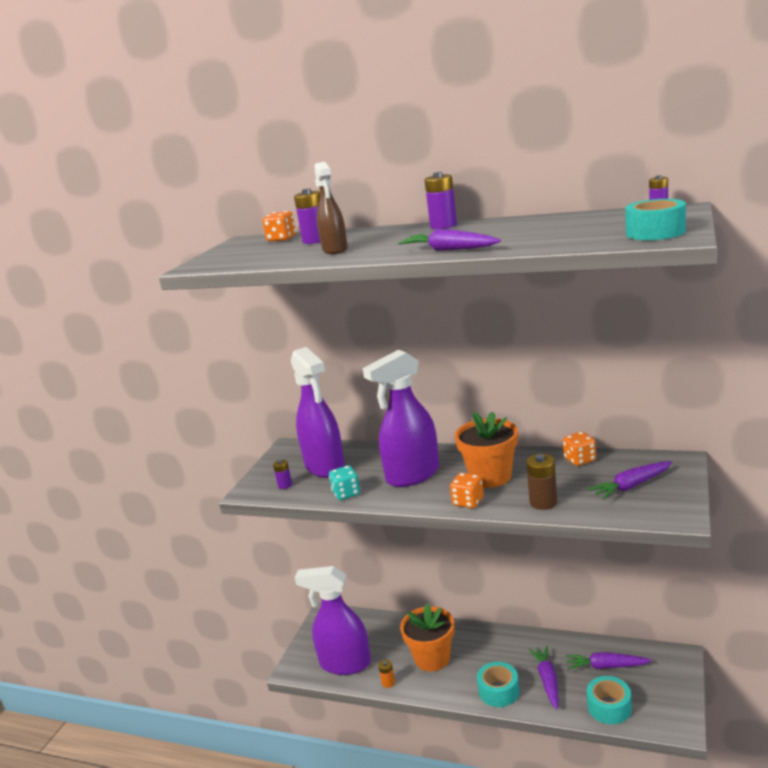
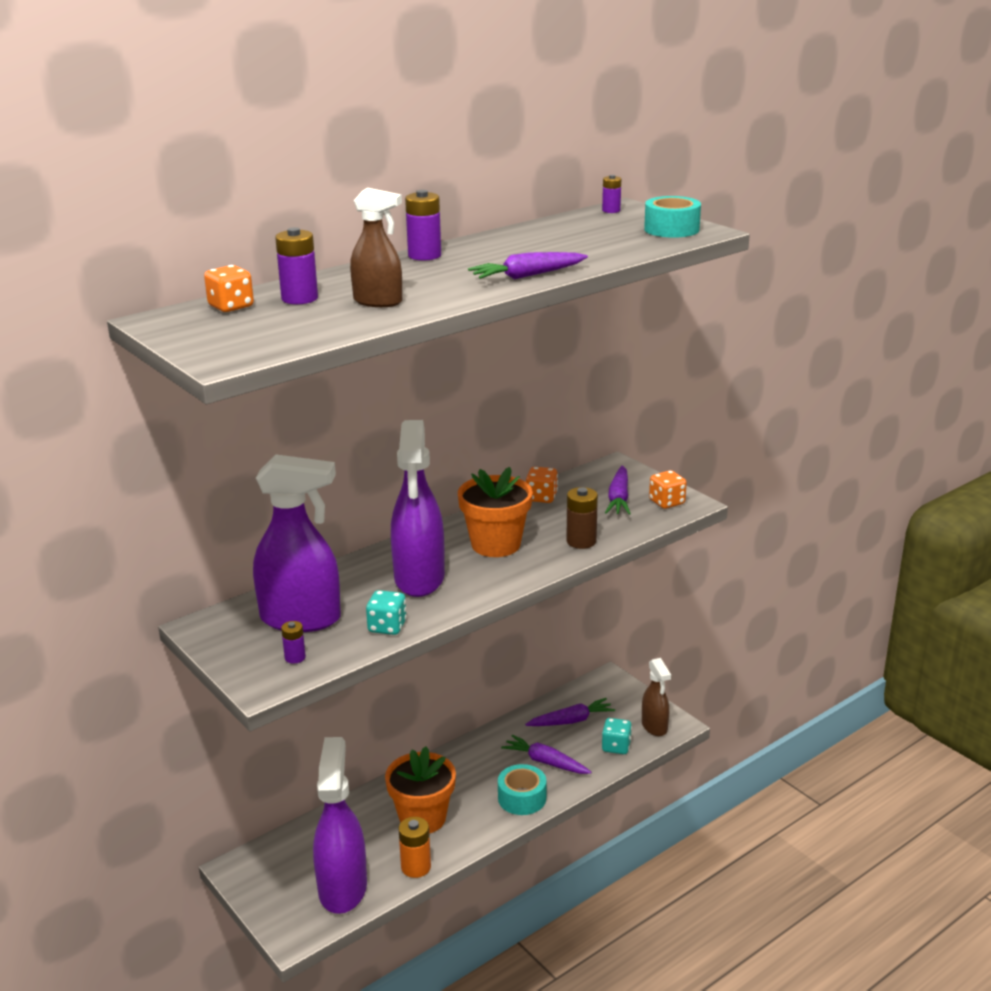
camera: 60 degrees left, 5 degrees up
(344, 663) = (342, 888): purple spray bottle -> purple spray bottle turned 135 degrees clockwise
(388, 682) = (416, 867): orange battery -> orange battery, size x1.66
(468, 502) = (520, 572): orange dice -> orange dice (667, 502)
(606, 666) = (571, 721): purple carrot -> purple carrot turned 150 degrees counterclockwise
(609, 707) = (616, 746): turquoise tape -> turquoise dice
(660, 715) = (654, 726): none -> brown spray bottle

